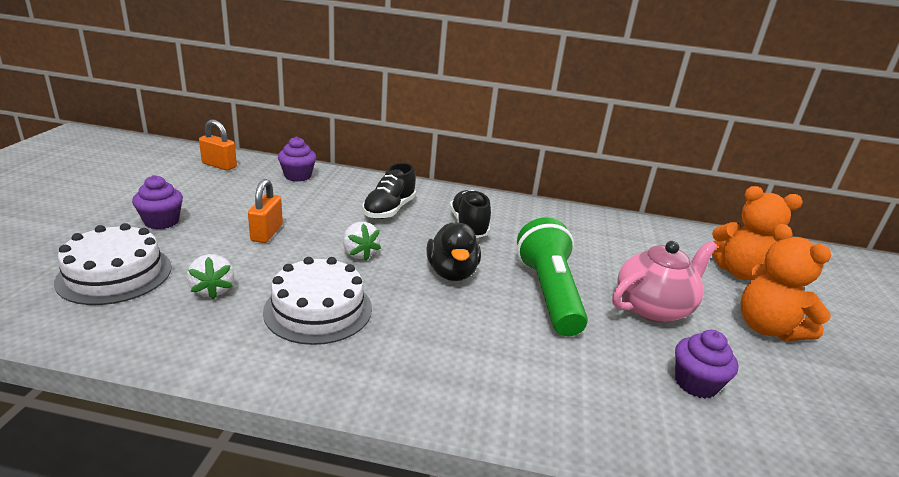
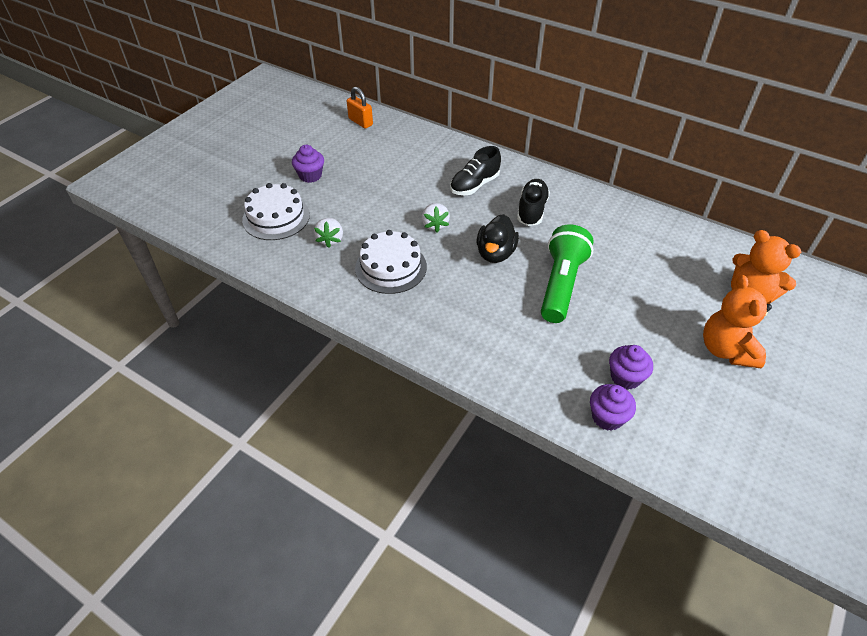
camera: 25 degrees right, 20 degrees up
(267, 233) = (376, 196): orange padlock -> none
(298, 176) = (416, 140): purple cupcake -> purple cupcake (607, 417)
(653, 308) = (639, 313): pink teapot -> none

